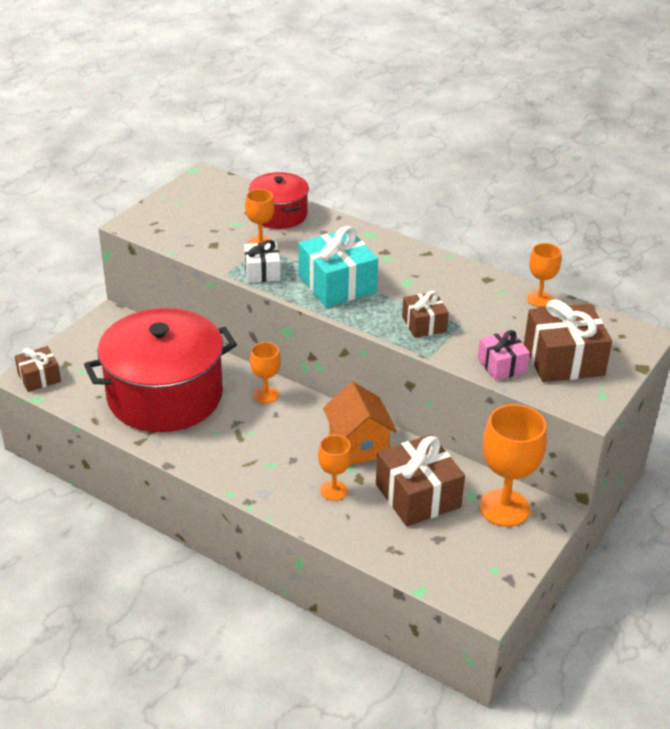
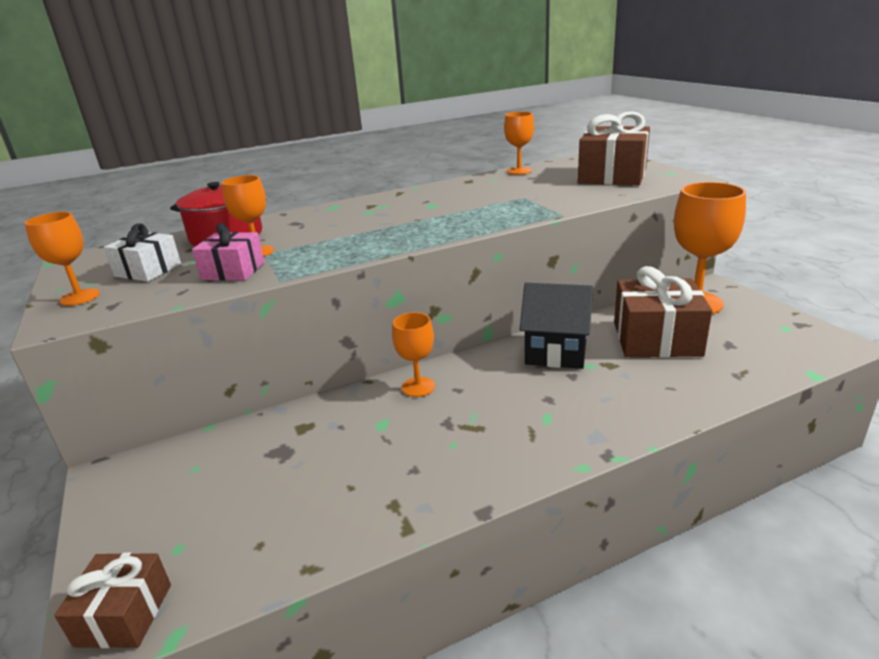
camera: 55 degrees left, 10 degrees down
(165, 396) = (334, 470): red pot -> none
(262, 272) = (311, 260): white gift -> white gift (148, 270)
(333, 490) = (621, 385): orange goblet -> orange goblet (80, 297)
(337, 284) = (392, 230): turquoise gift -> none
(358, 446) = (556, 352): orange house -> black house
(424, 324) = (507, 209): brown gift -> none
(501, 365) = (602, 193): pink gift -> pink gift (233, 271)

